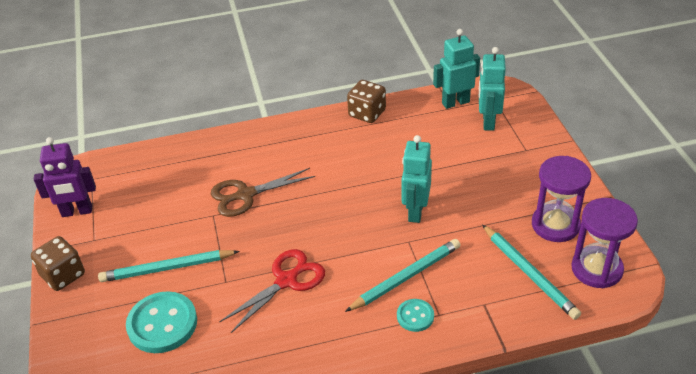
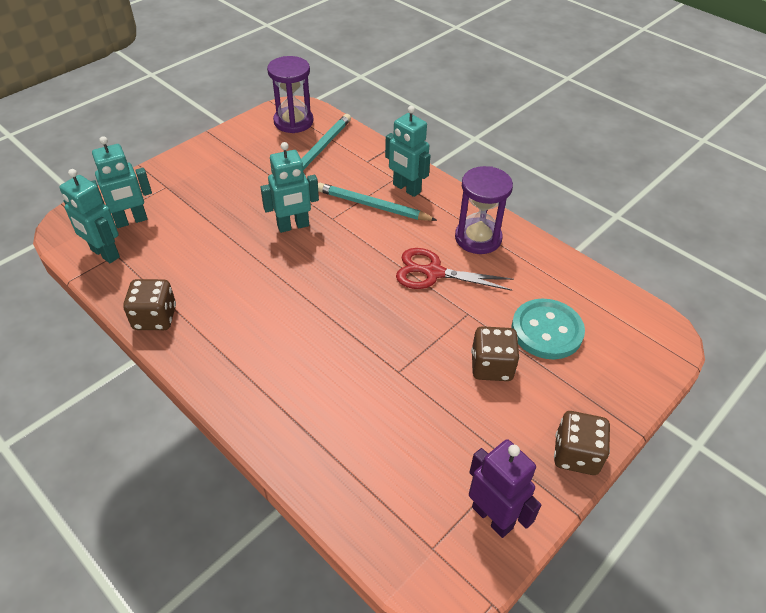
camera: 125 degrees left, 5 degrees up
(167, 268) = (491, 366): turquoise pencil -> brown dice
(245, 195) = (352, 359): brown scissors -> none
(415, 316) = (406, 188): turquoise button -> turquoise robot
(555, 225) = (259, 149): purple hourglass -> purple hourglass (478, 238)

